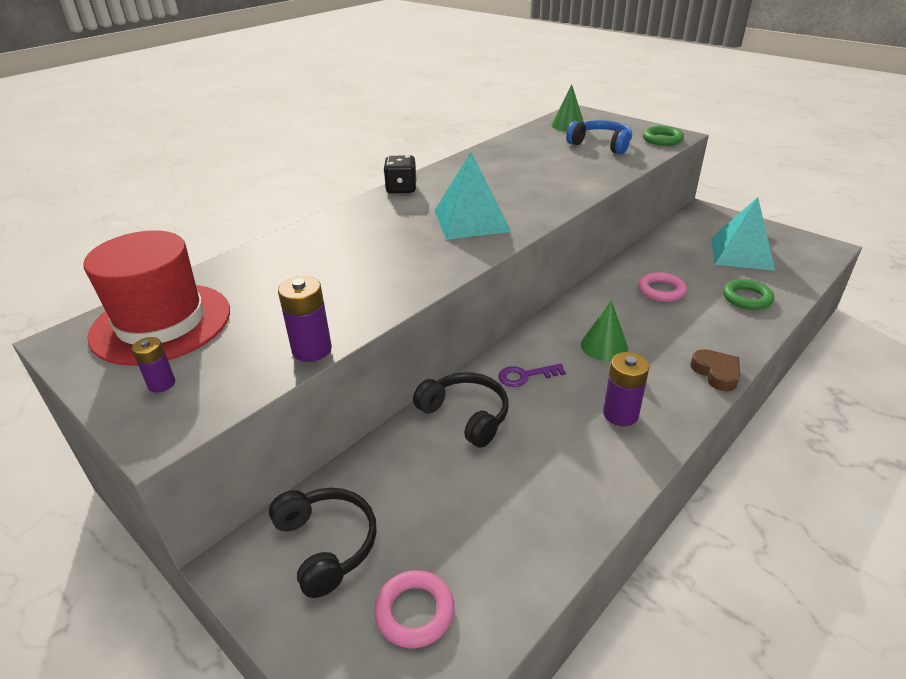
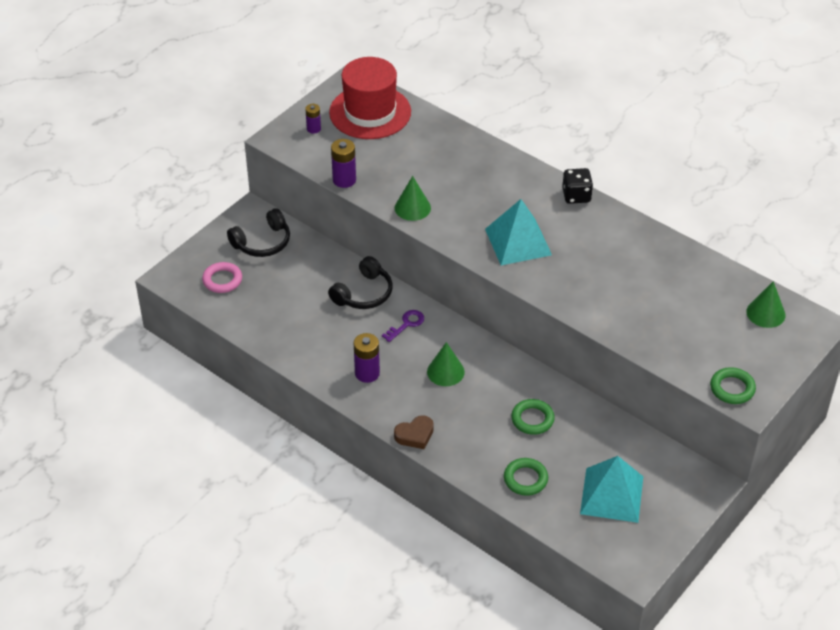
camera: 85 degrees right, 10 degrees up
(395, 288) = (412, 208): none -> green cone
(525, 376) = (406, 324): purple key -> purple key turned 60 degrees clockwise
(601, 145) = (707, 336): blue headphones -> none
(661, 290) = (532, 419): pink ring -> green ring

